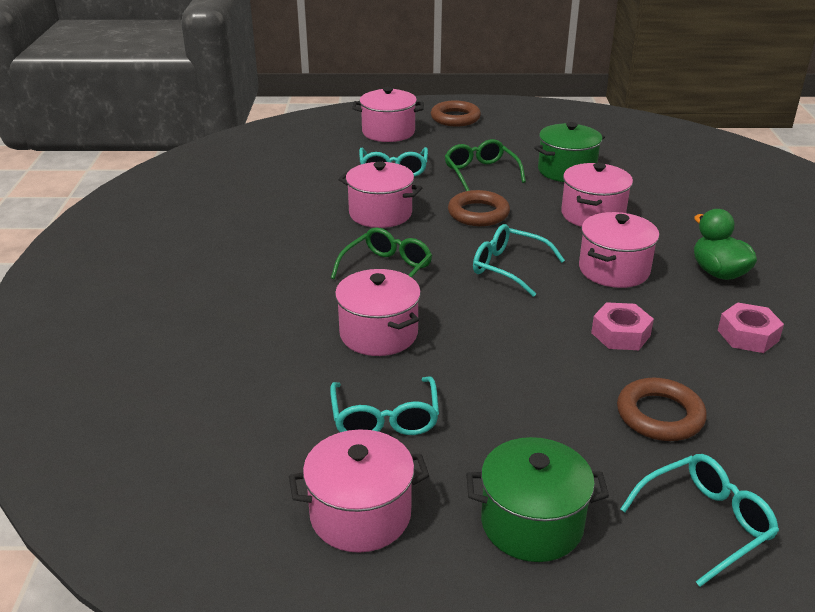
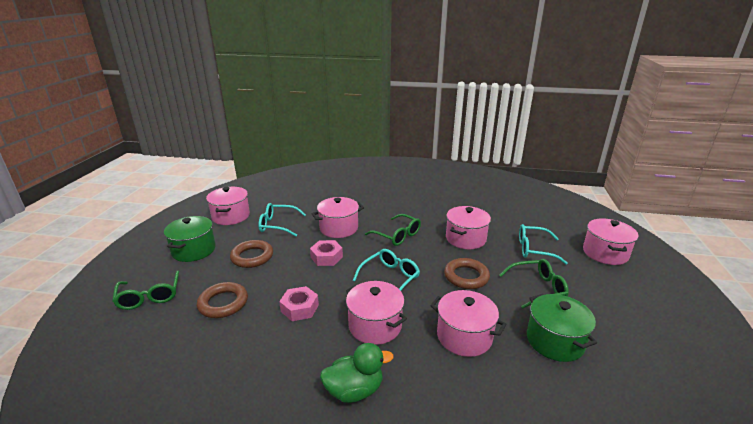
camera: 100 degrees right, 5 degrees down
(455, 118) = (658, 291): brown ring -> brown ring (252, 257)
(704, 523) = (149, 296): turquoise glasses -> green glasses
(748, 335) = (266, 373): pink nut -> pink nut (326, 257)

